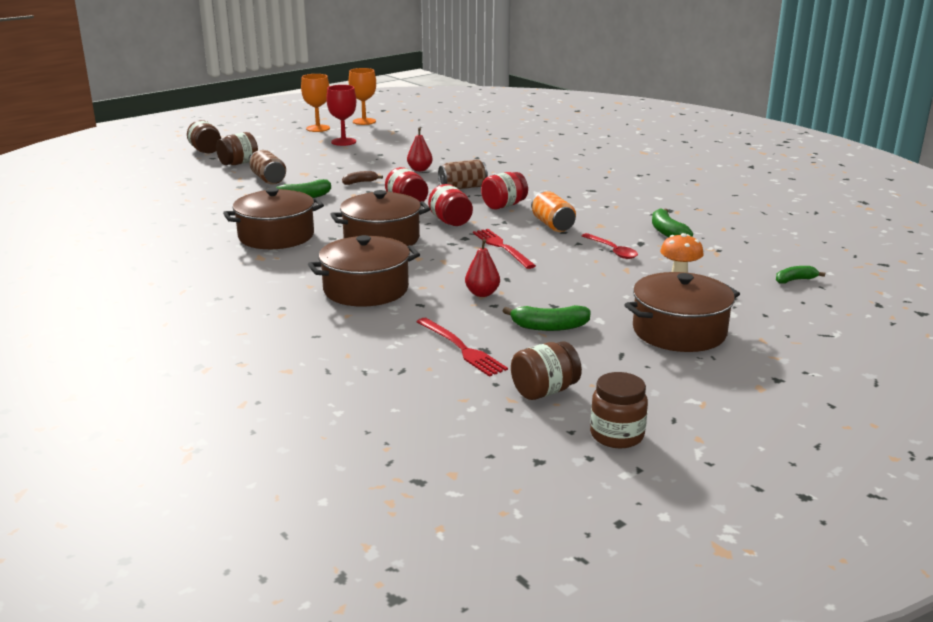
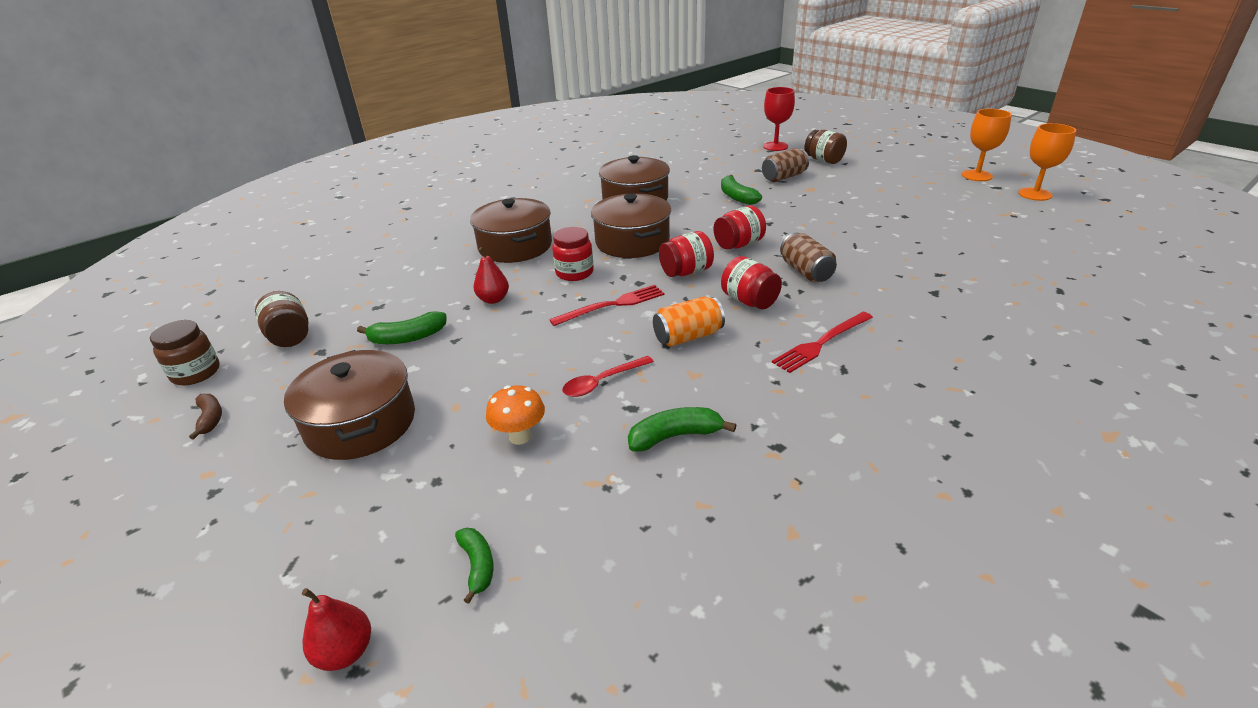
camera: 90 degrees right, 10 degrees up
(206, 151) = (852, 144): brown jar -> none
(343, 142) = (936, 193): red goblet -> red goblet (775, 146)
(360, 182) = (795, 216): brown banana -> brown banana (210, 419)
(419, 169) = (860, 242): red pear -> red pear (345, 652)
(438, 261) = (574, 273): none -> red jar
(461, 348) = (385, 295): red fork -> red fork (821, 343)
(549, 327) = (407, 338): green banana -> green banana turned 105 degrees counterclockwise

